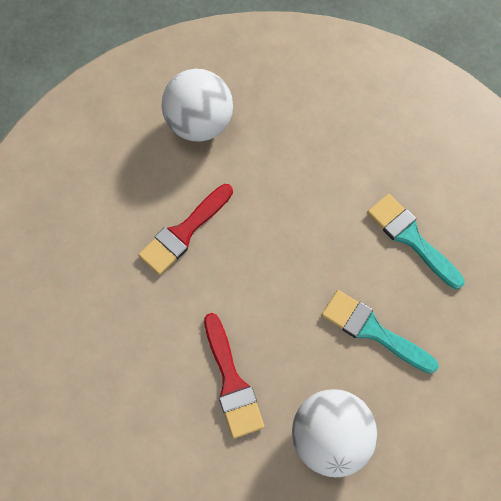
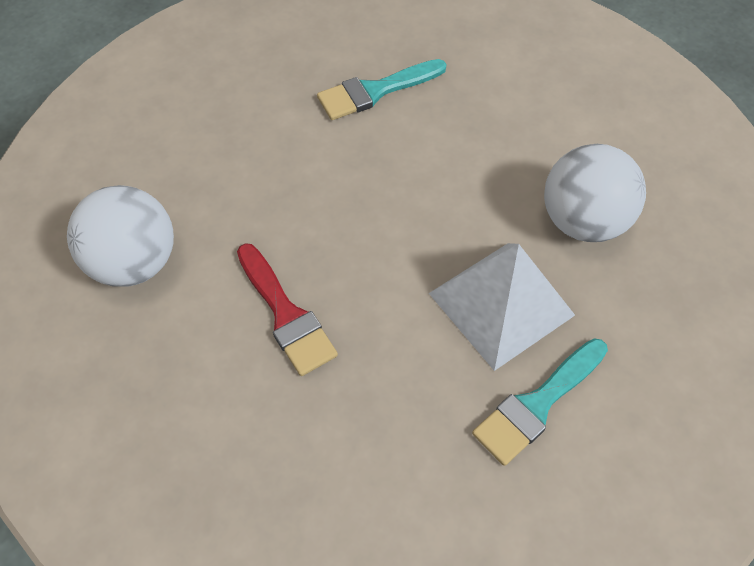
camera: 75 degrees left, 10 degrees down
(232, 382) = (501, 303): red brush -> white pyramid
(372, 330) = (472, 152): turquoise brush -> turquoise brush (537, 404)

